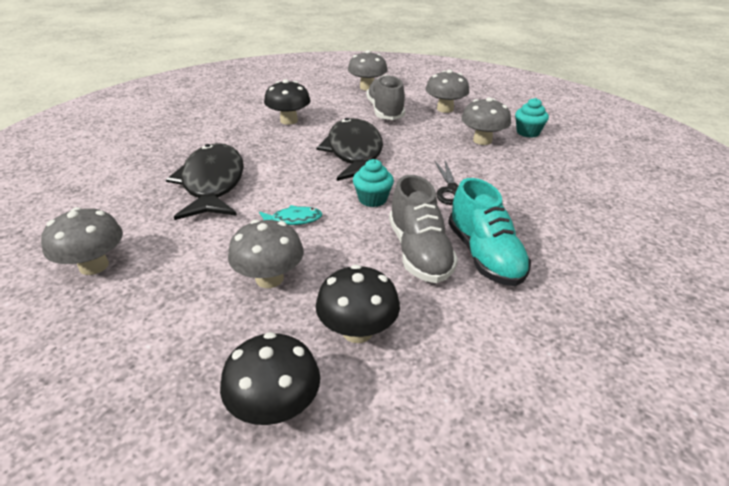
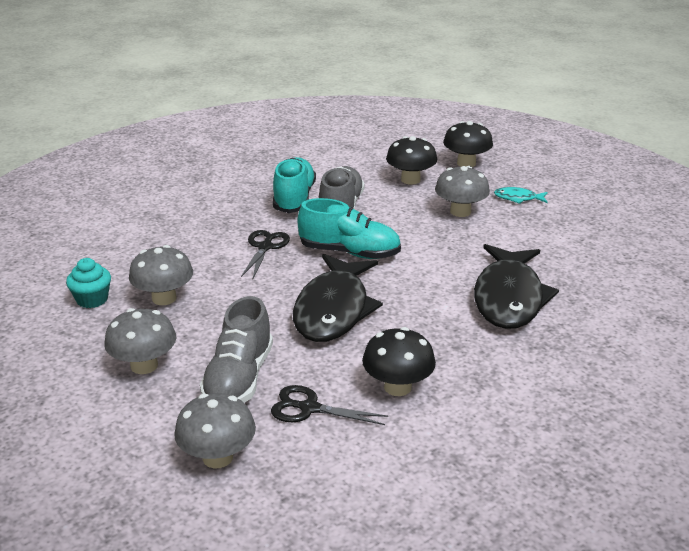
camera: 160 degrees left, 5 degrees down
(94, 266) = (598, 241): grey mushroom -> none
(293, 220) = (431, 247): turquoise fish -> turquoise fish (518, 198)
(335, 106) = (309, 408): none -> black scissors
(372, 199) = (349, 252): turquoise cupcake -> turquoise shoe

